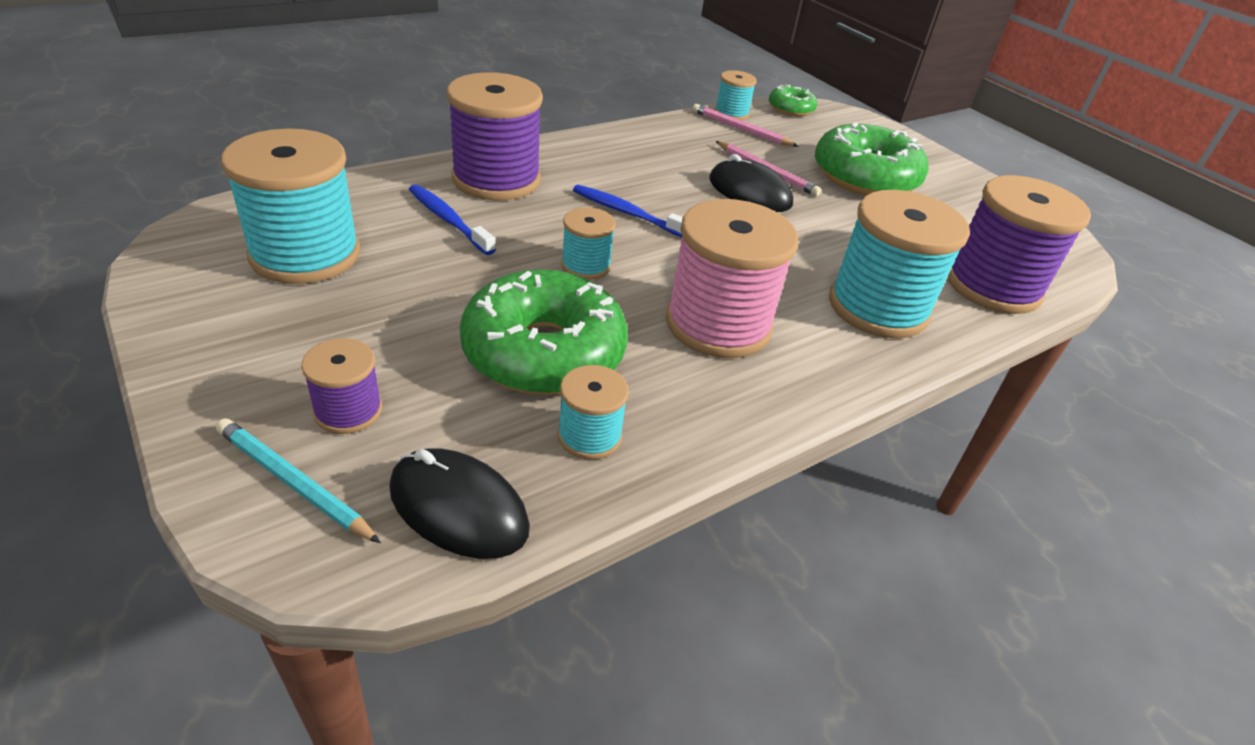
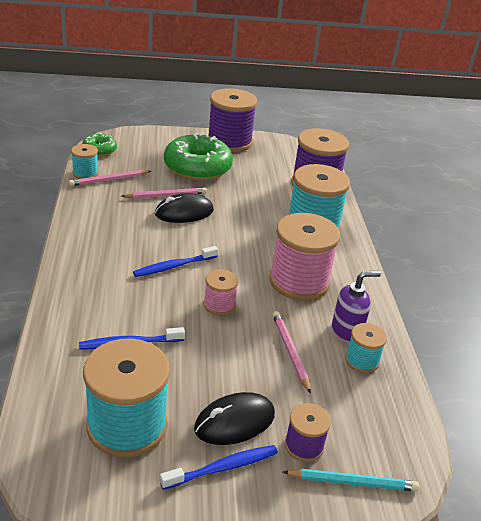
camera: 60 degrees left, 5 degrees down
(268, 344) = (223, 468): none -> blue toothbrush
(294, 483) = (352, 482): turquoise pencil -> turquoise pencil turned 150 degrees counterclockwise
(459, 508) = (392, 423): black mouse -> black mouse (234, 421)
(496, 179) = (92, 304): purple spool -> purple spool (229, 142)
(544, 352) = (290, 352): green donut -> pink pencil
(586, 265) = (219, 305): turquoise spool -> pink spool
(648, 402) = (347, 331): none -> purple soap dispenser

